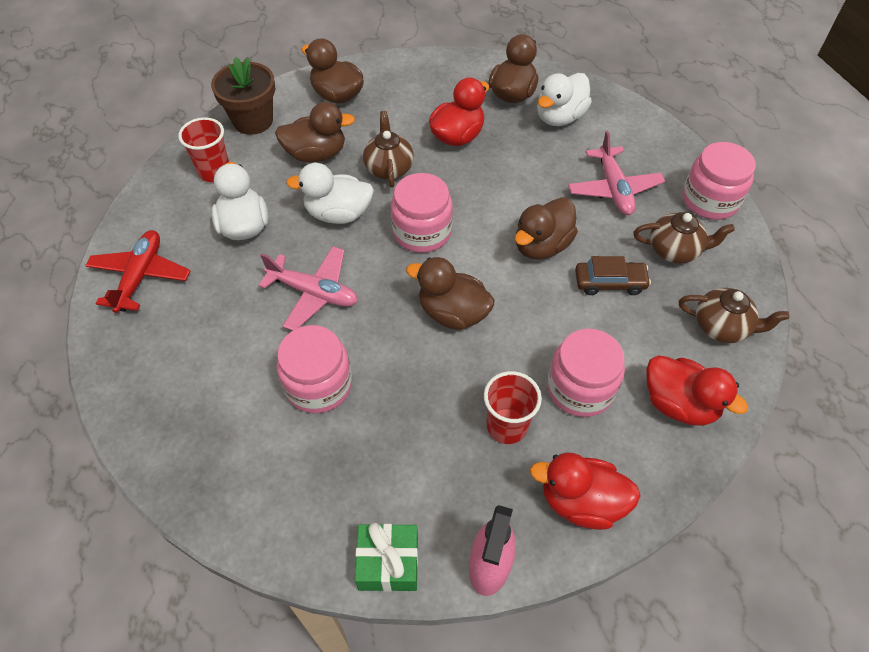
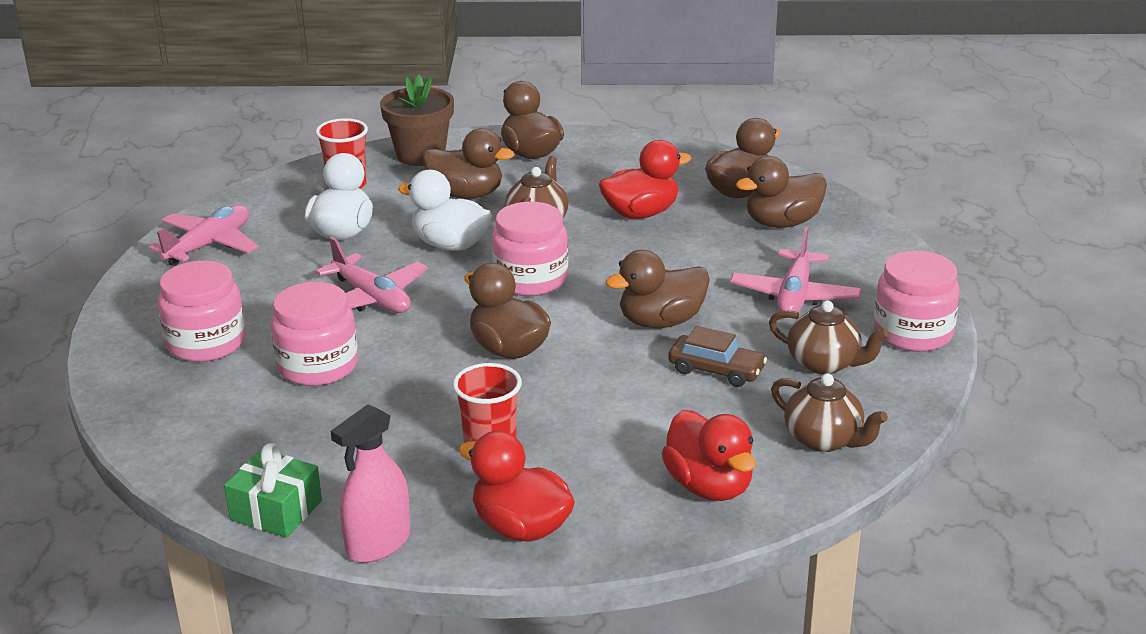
camera: 25 degrees right, 25 degrees down
(140, 276) = (209, 245): red plane -> pink plane
(560, 117) = (782, 223): white duck -> brown duck
(580, 388) = (601, 443): pink jar -> pink jar (206, 343)

